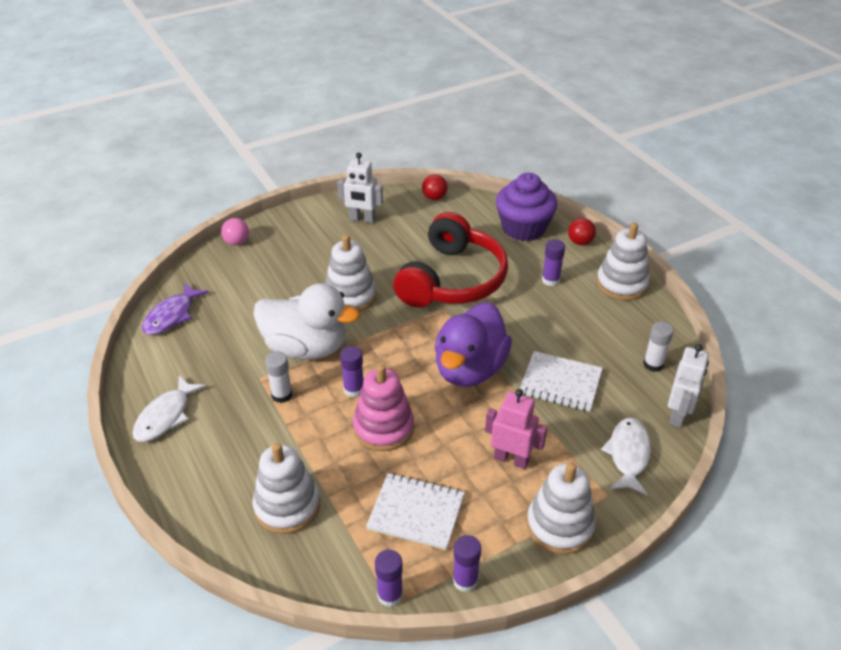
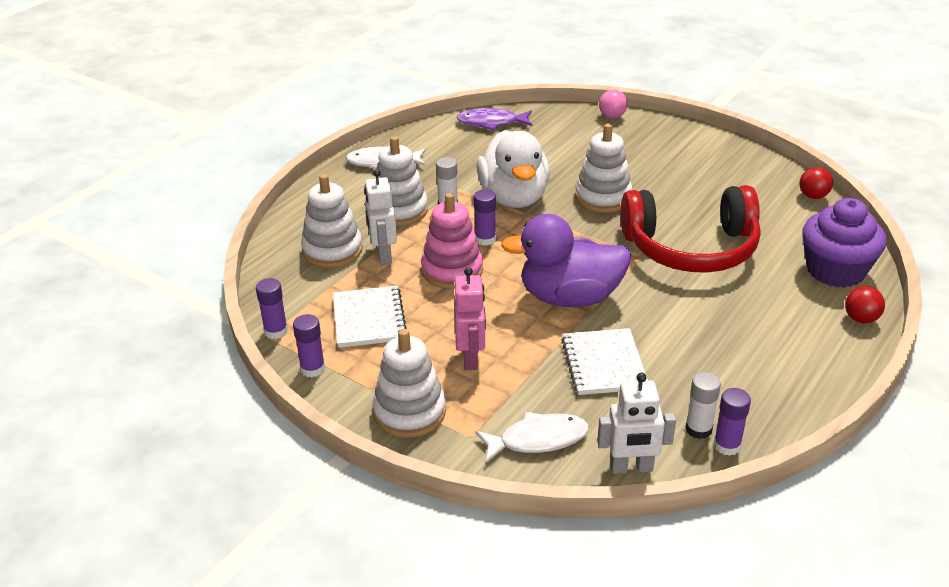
camera: 65 degrees right, 5 degrees down
(362, 219) = (722, 166): white robot -> white robot (383, 255)
(550, 280) = (764, 314): purple glue stick -> purple glue stick (727, 445)
(621, 284) = (819, 371): white stacking toy -> white stacking toy (399, 210)

